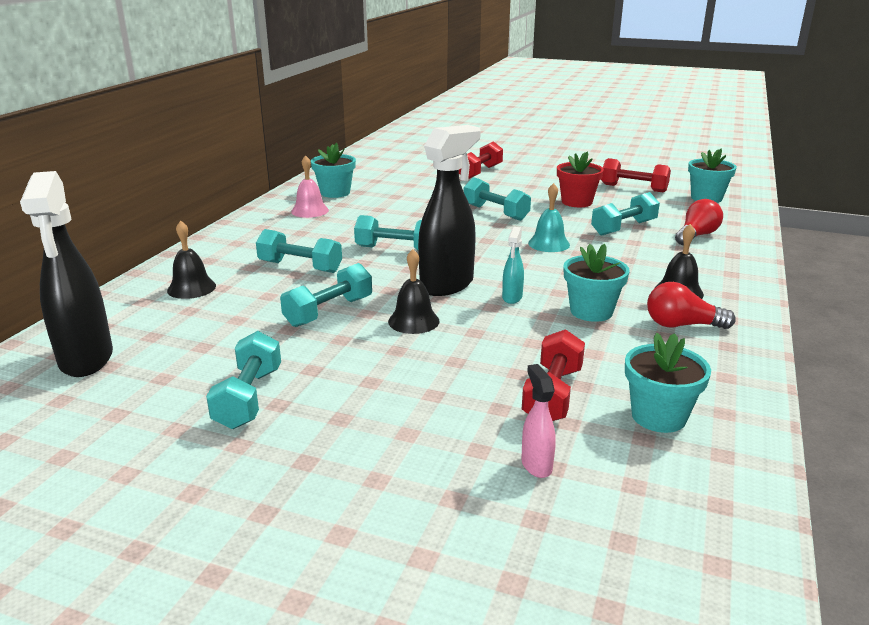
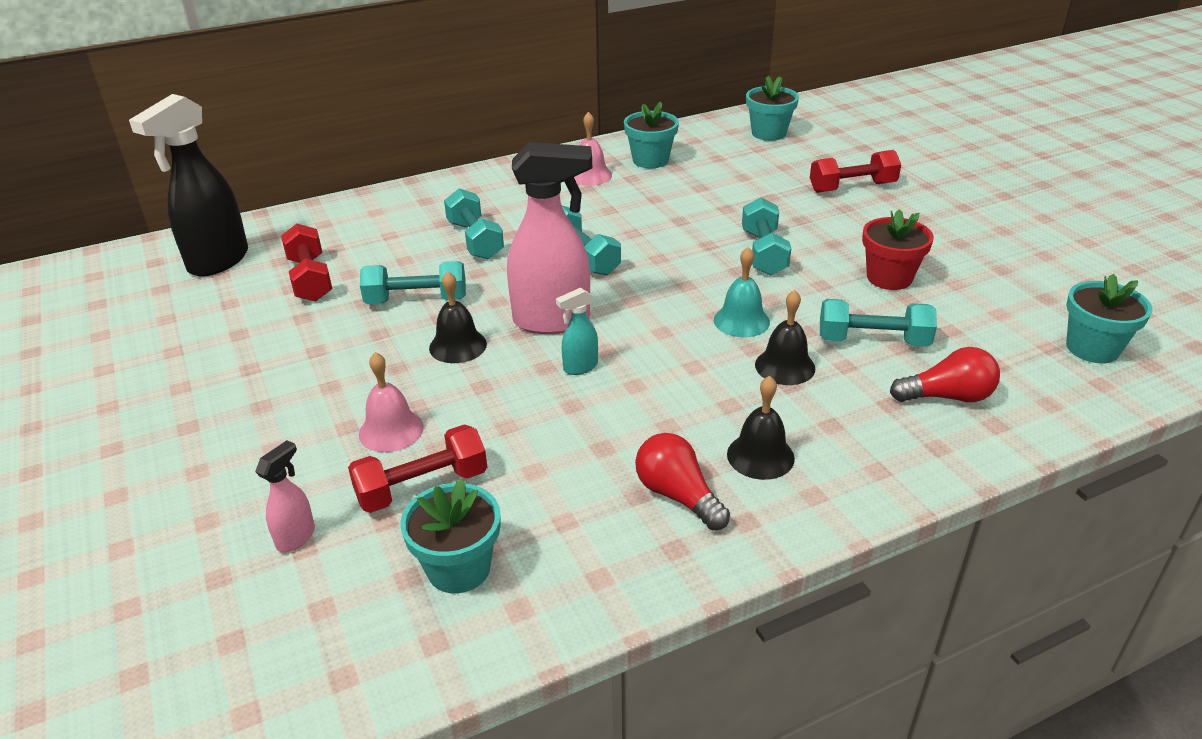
camera: 45 degrees right, 10 degrees up
(191, 288) = (370, 225): black bell -> black bell (785, 366)
(248, 398) = (243, 351): turquoise dumbbell -> none
(447, 285) = (553, 321): black spray bottle -> pink spray bottle
(468, 380) = (391, 430): none -> pink bell
(591, 311) = (621, 425): turquoise flower pot -> turquoise flower pot (768, 133)
(633, 188) = (1012, 288): red dumbbell -> red dumbbell (310, 279)

